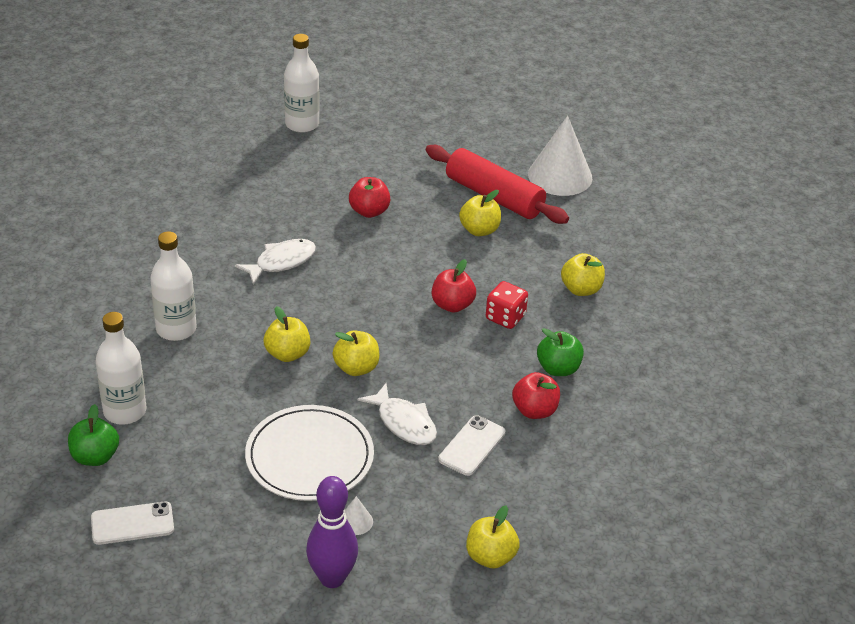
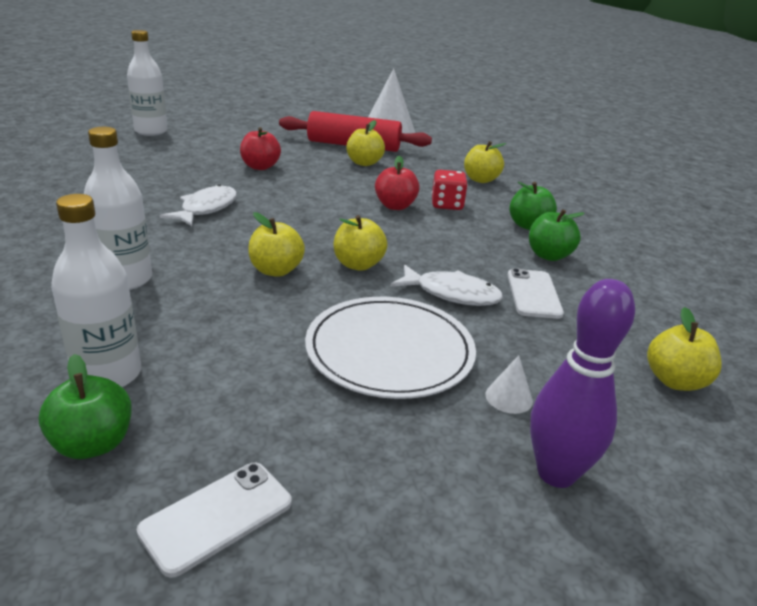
camera: 30 degrees left, 10 degrees down
(534, 410) = (549, 255): red apple -> green apple

